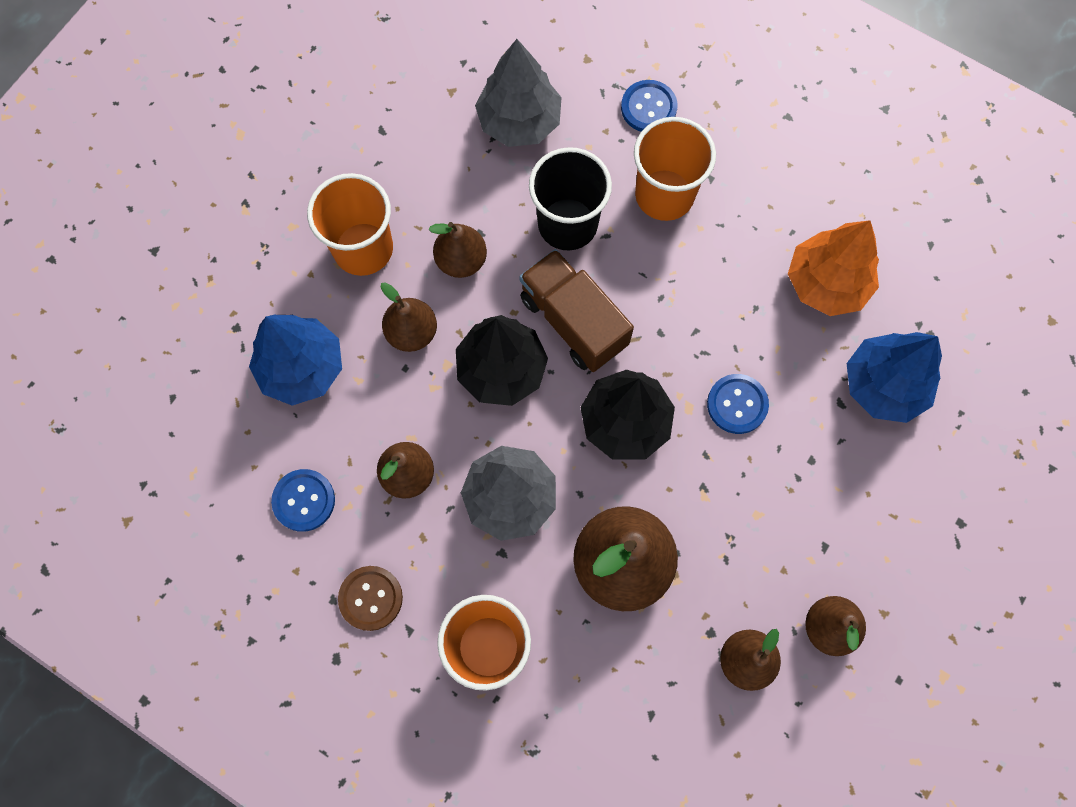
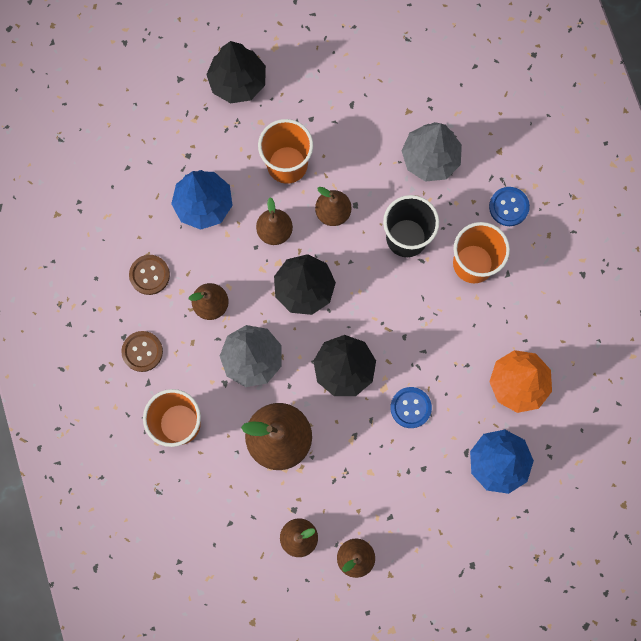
camera: 40 degrees right, 5 degrees up
(227, 202) = (237, 82): none -> black tree
(304, 500) = (149, 275): blue button -> brown button
(573, 321) = (363, 293): brown truck -> none

